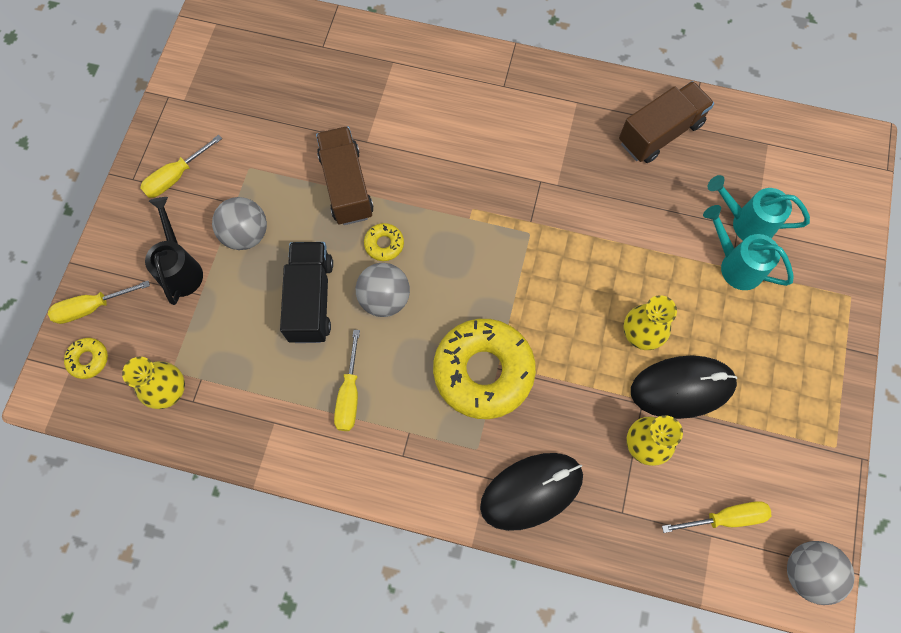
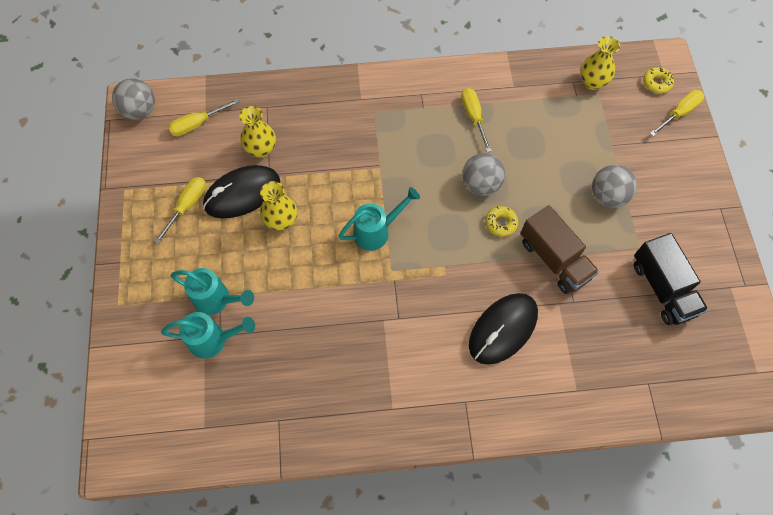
camera: 160 degrees right, 5 degrees down
(176, 176) = (689, 221): yellow screwdriver -> yellow screwdriver (187, 206)
(181, 268) = (638, 157): black watering can -> none
(311, 299) = (533, 166): black truck -> black truck (662, 288)
(483, 371) = (388, 159): yellow donut -> none
(530, 283) = (377, 231): none -> turquoise watering can
(531, 491) = (329, 100): black mouse -> black mouse (503, 329)
(660, 133) = (306, 403): brown truck -> none

